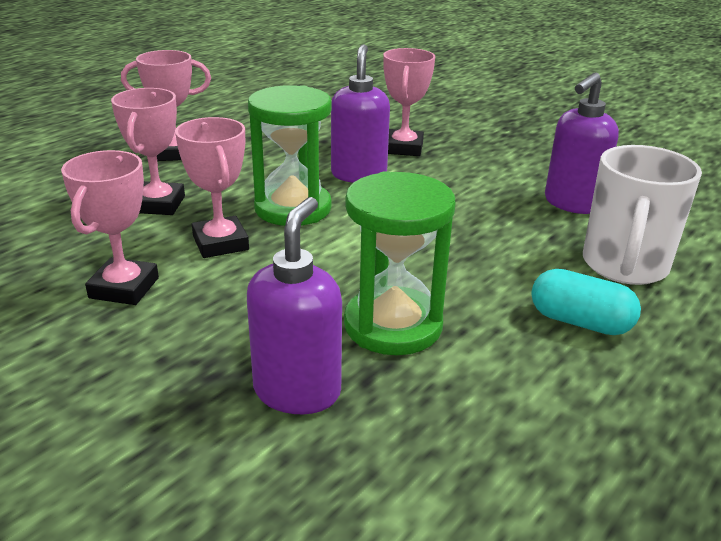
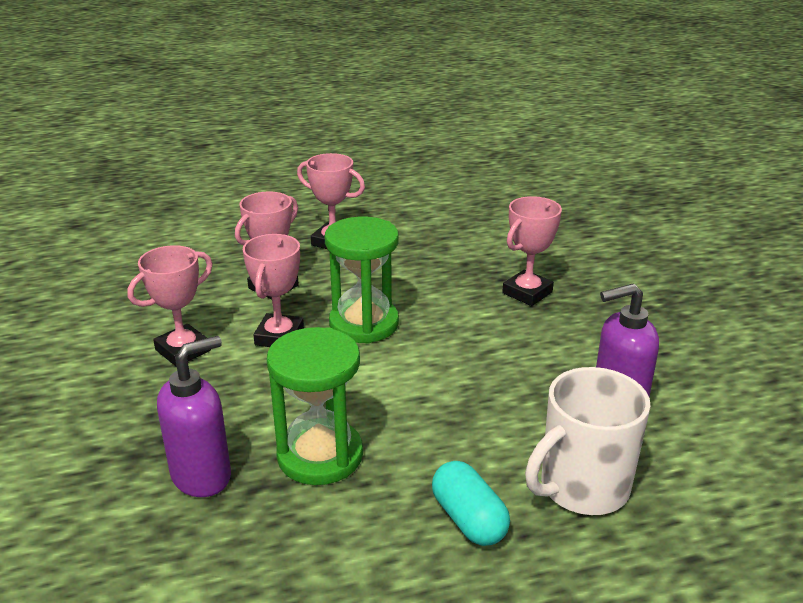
camera: 35 degrees right, 0 degrees up
(358, 175) = (454, 308): purple soap dispenser -> none

